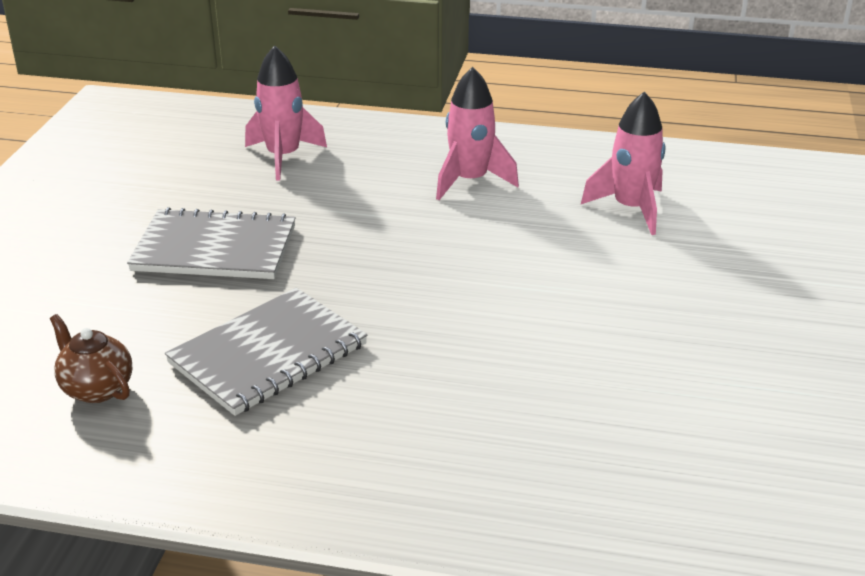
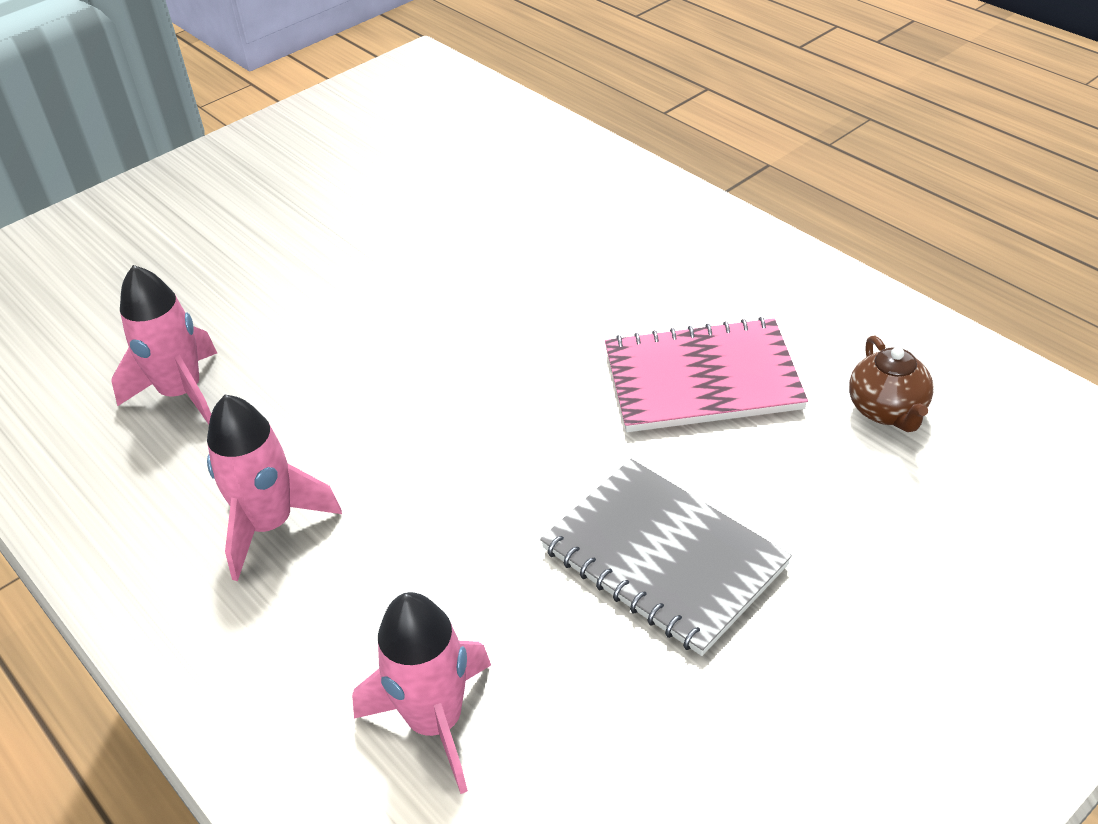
camera: 140 degrees left, 10 degrees up
(268, 354) = (702, 379): grey notebook -> pink notebook

